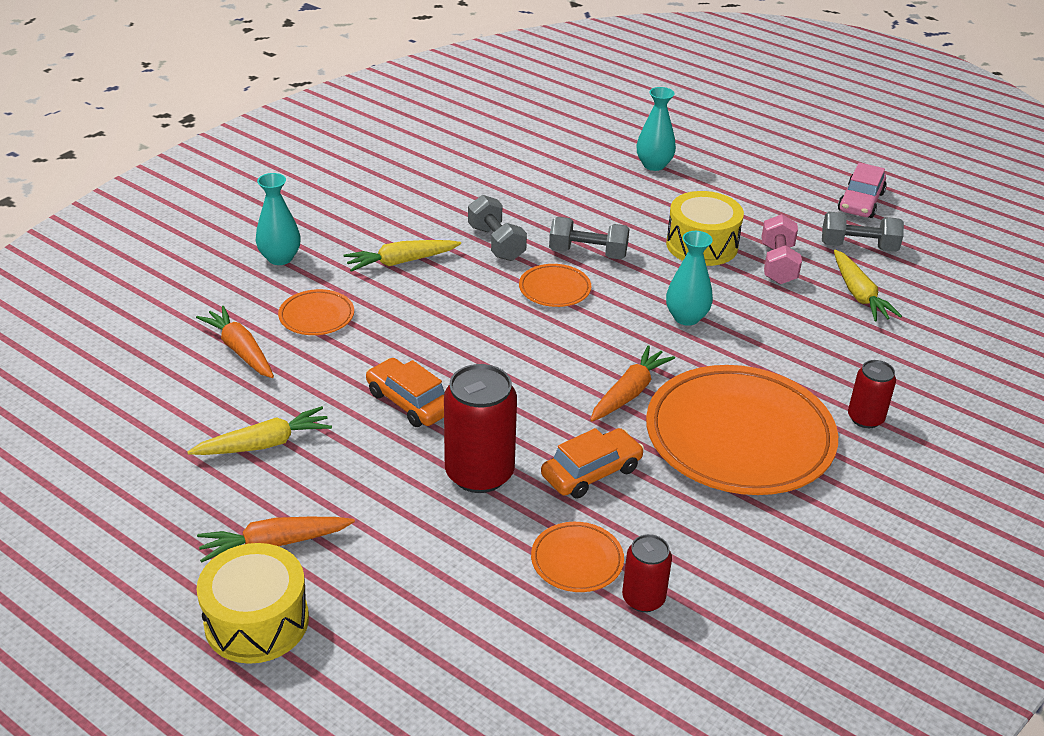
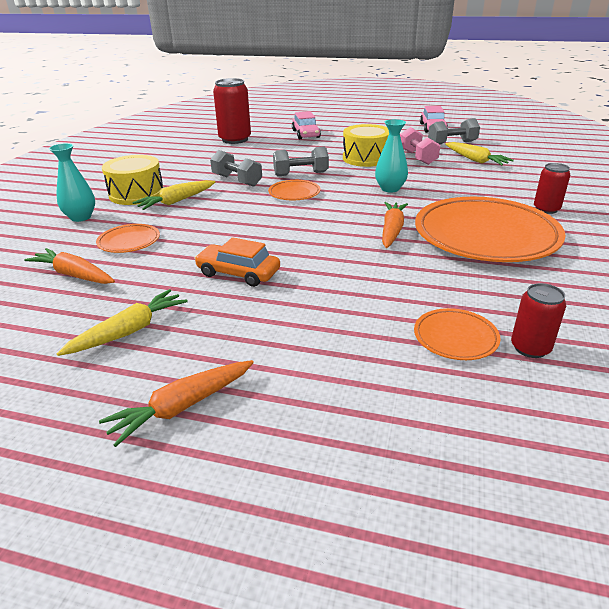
camera: 20 degrees left, 5 degrees down
(257, 621) = (204, 487): yellow drum -> yellow drum (136, 194)
(479, 473) = (328, 302): red can -> red can (235, 139)
(591, 472) = (410, 279): orange car -> none
(654, 165) = (306, 134): turquoise vase -> pink car

